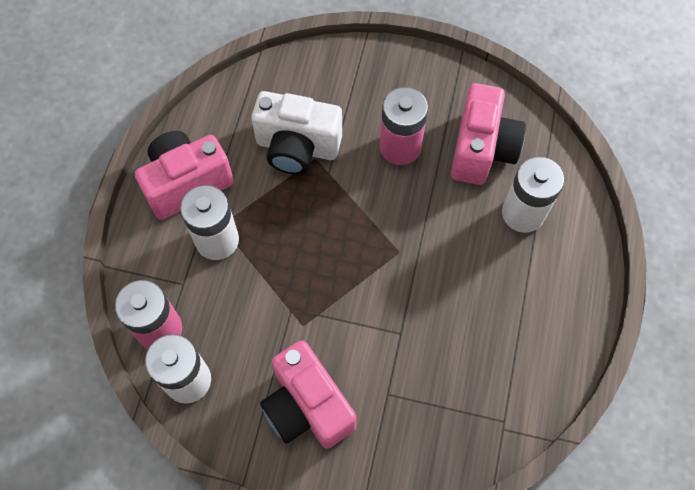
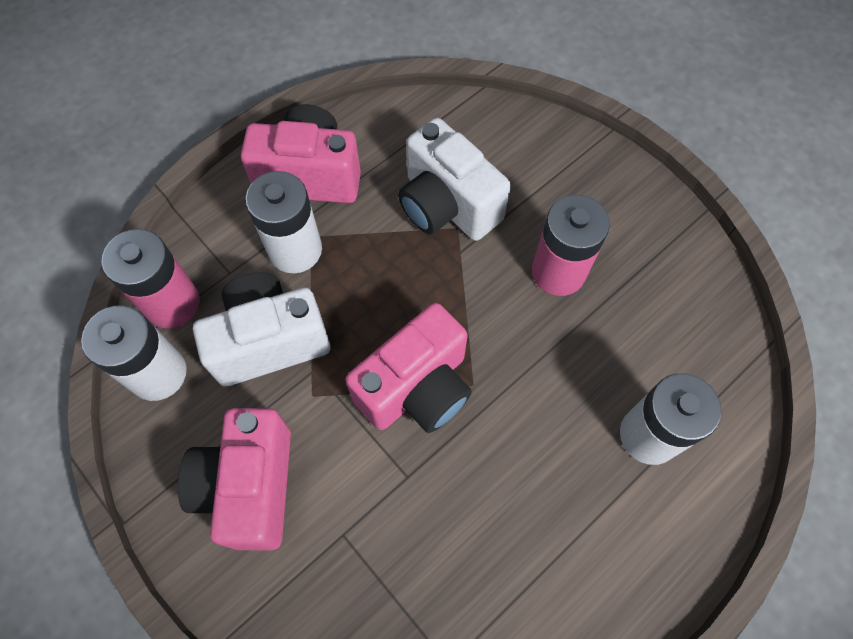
camera: 35 degrees right, 0 degrees up
(247, 310) = (269, 341): none -> white camera
(481, 150) = (651, 331): pink camera -> pink camera (416, 388)

